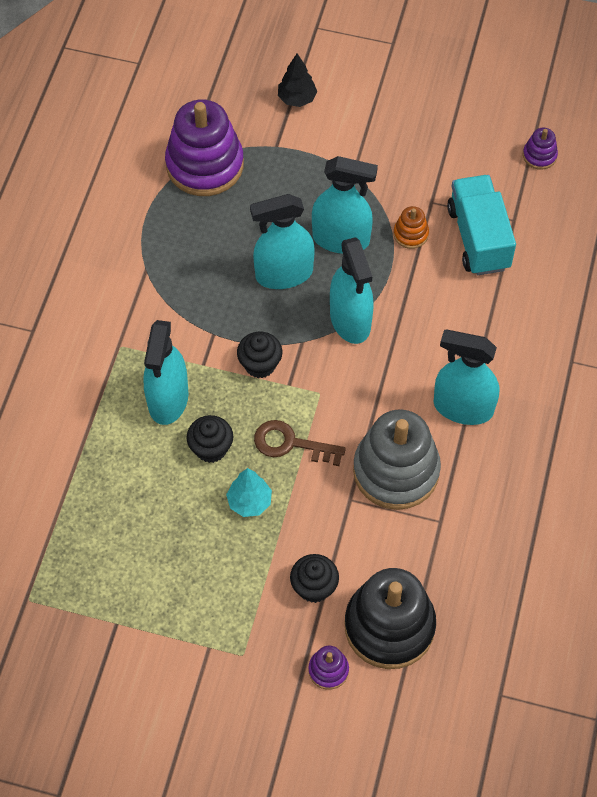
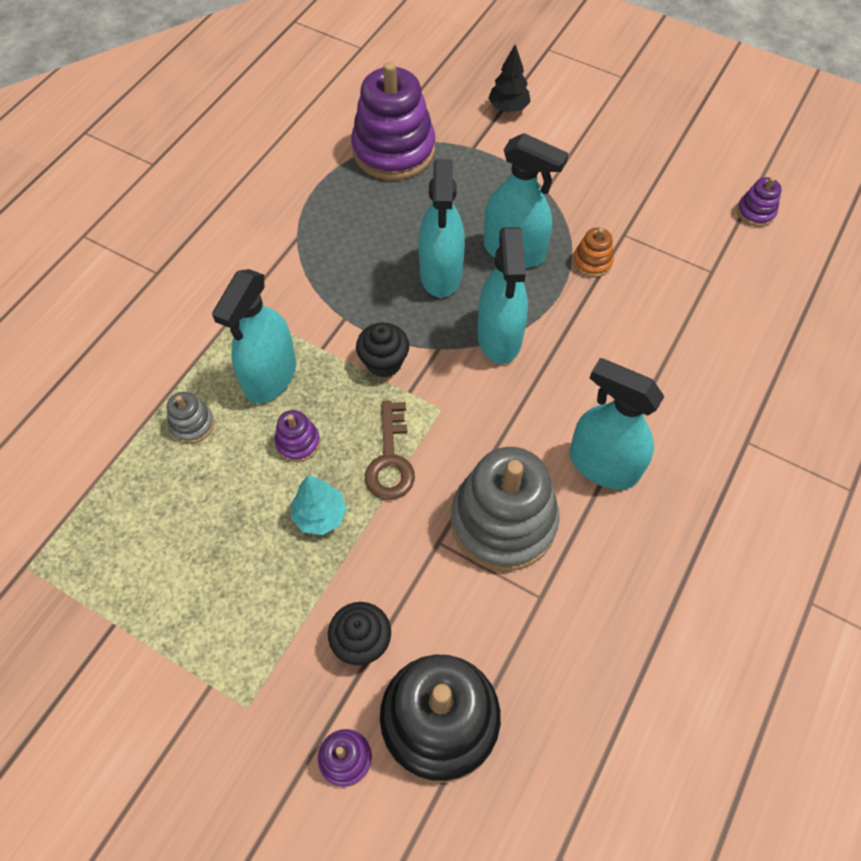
camera: 15 degrees right, 0 degrees up
(117, 455) = (192, 424): none -> grey stacking toy
(211, 448) = (298, 442): black cupcake -> purple stacking toy
(284, 274) = (441, 273): turquoise spray bottle -> turquoise spray bottle turned 90 degrees counterclockwise
(291, 444) = (390, 459): brown key -> brown key turned 120 degrees counterclockwise
(478, 238) = (667, 282): turquoise truck -> none

